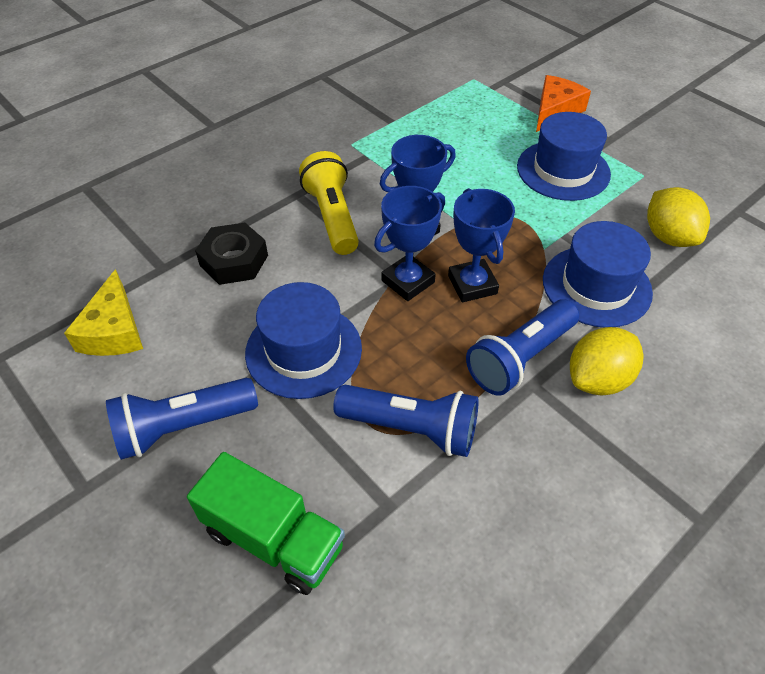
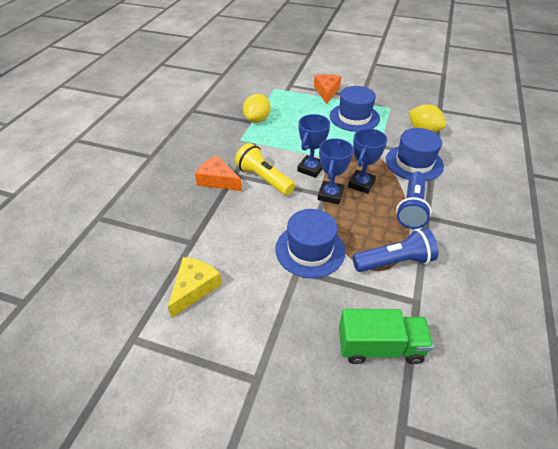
camera: 30 degrees left, 5 degrees down
(114, 330) = (194, 288): yellow cheese -> yellow cheese turned 120 degrees counterclockwise
(183, 427) = (282, 318): blue flashlight -> none
(234, 260) = (230, 221): black nut -> none
(268, 194) = (218, 180): none -> orange cheese
(472, 285) = (361, 184): blue trophy -> blue trophy turned 75 degrees clockwise
(598, 379) = (450, 202): yellow lemon -> yellow lemon (257, 120)

